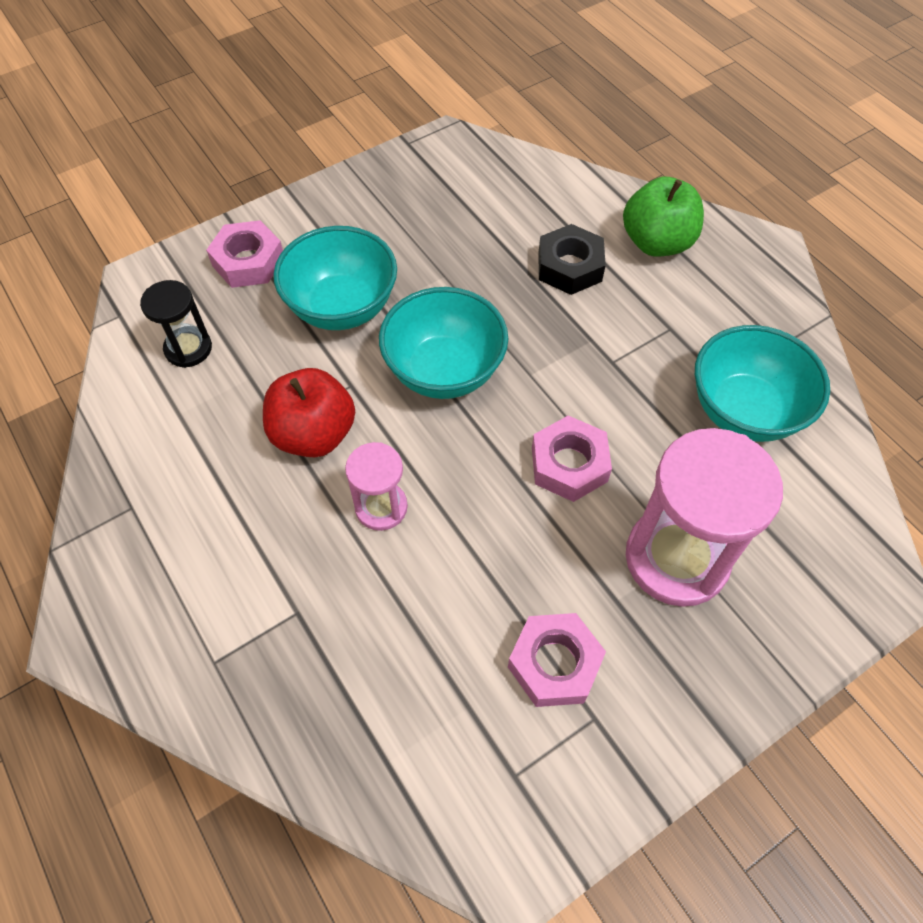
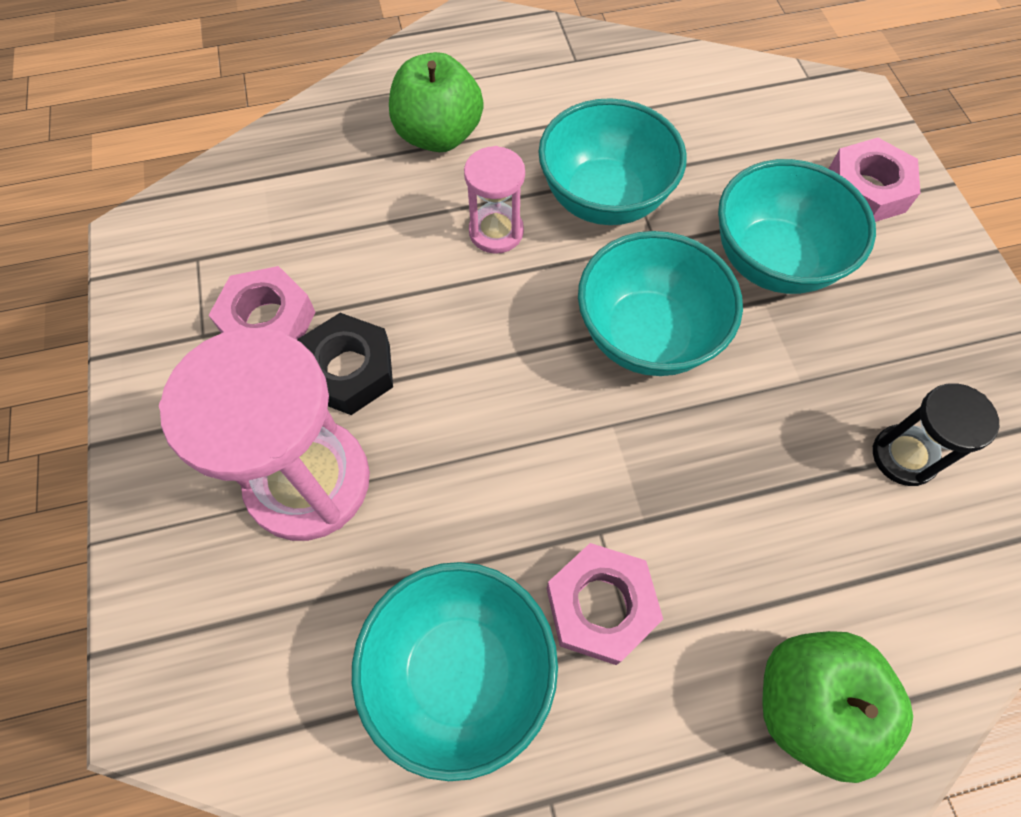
camera: 110 degrees right, 5 degrees up
(188, 348) = (748, 121): black hourglass -> black hourglass (903, 456)
(274, 601) = (438, 135): none -> green apple
(314, 434) = (604, 198): red apple -> turquoise bowl
(569, 267) = (784, 545): black nut -> black nut (348, 370)
(569, 464) = (471, 418): pink nut -> pink nut (600, 606)

